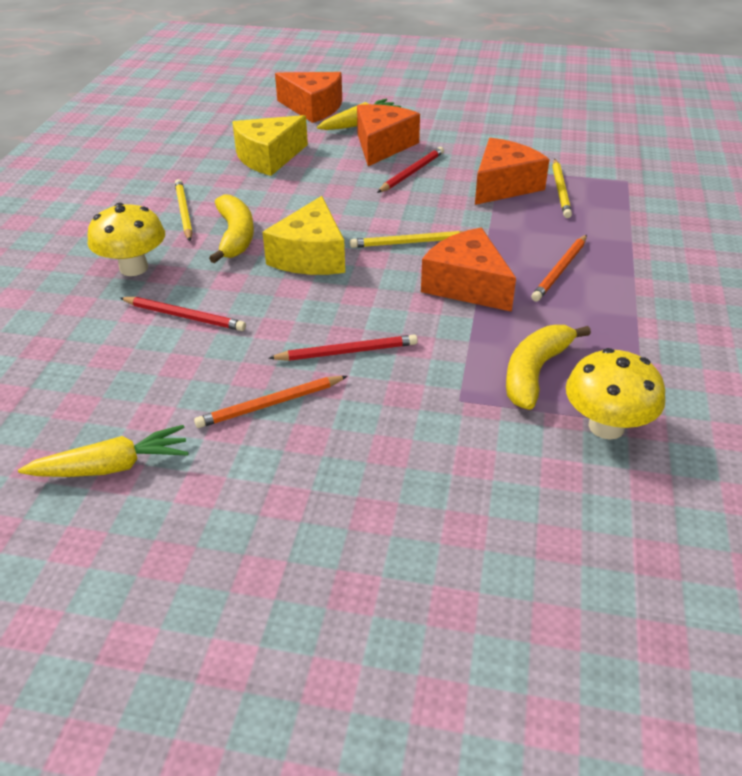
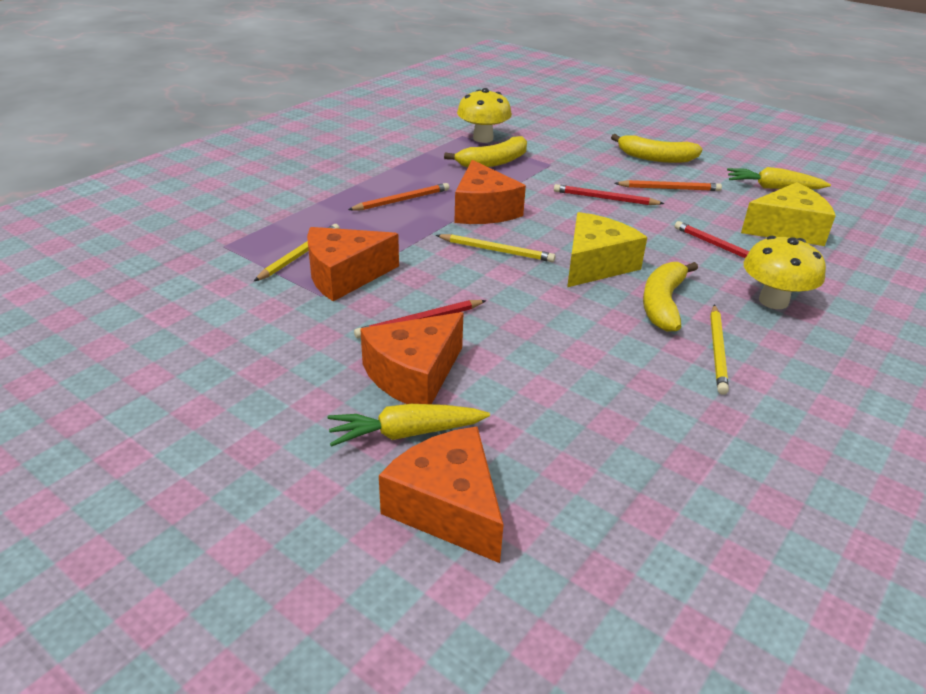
camera: 155 degrees left, 5 degrees down
(268, 158) = (582, 406): yellow cheese -> yellow cheese (787, 229)
(314, 481) = (655, 158): none -> yellow banana

